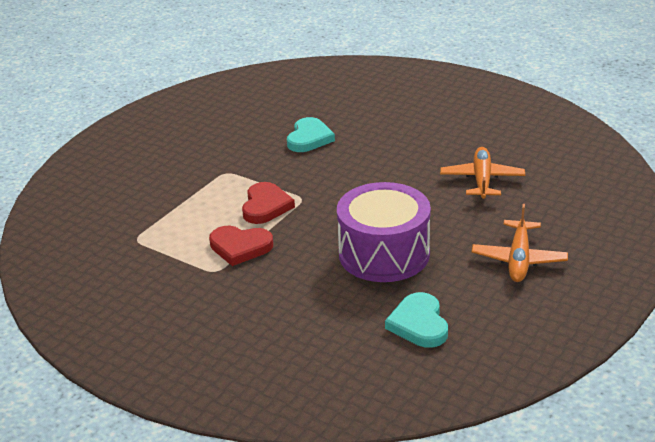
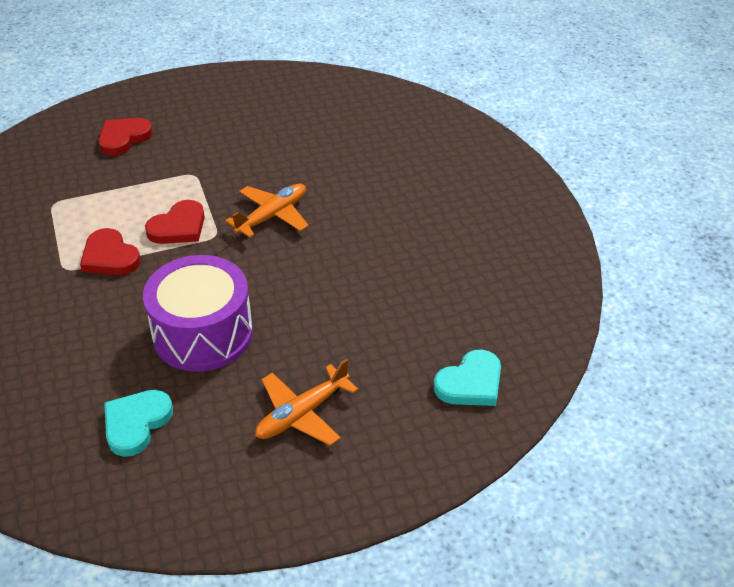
camera: 35 degrees right, 10 degrees up
(130, 176) = (123, 138): none -> red heart
(309, 138) = (301, 174): turquoise heart -> turquoise heart (470, 383)
(482, 180) = (387, 306): orange plane -> orange plane (272, 216)

